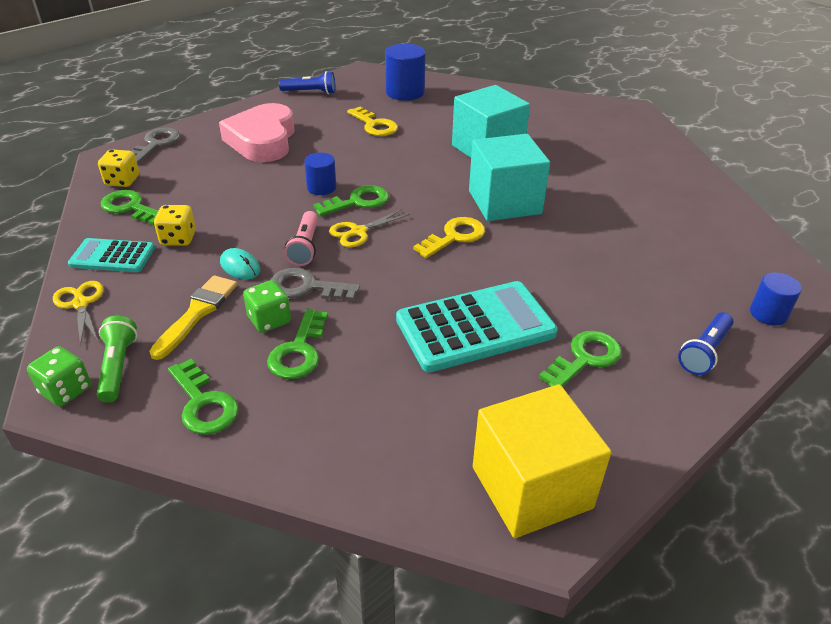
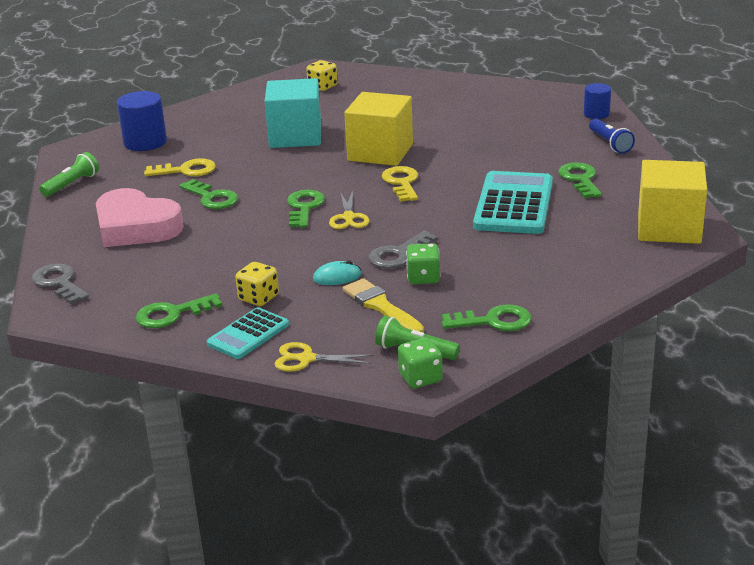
camera: 55 degrees left, 10 degrees down
(122, 181) = (112, 312): yellow dice -> yellow dice (322, 86)
(299, 351) = (472, 273): green key -> green key (212, 198)
(305, 247) = (342, 243): pink flashlight -> none
(310, 92) = (71, 184): blue flashlight -> green flashlight
(321, 188) = (261, 217): blue cylinder -> none
(504, 202) = (380, 152): turquoise cube -> yellow cube

